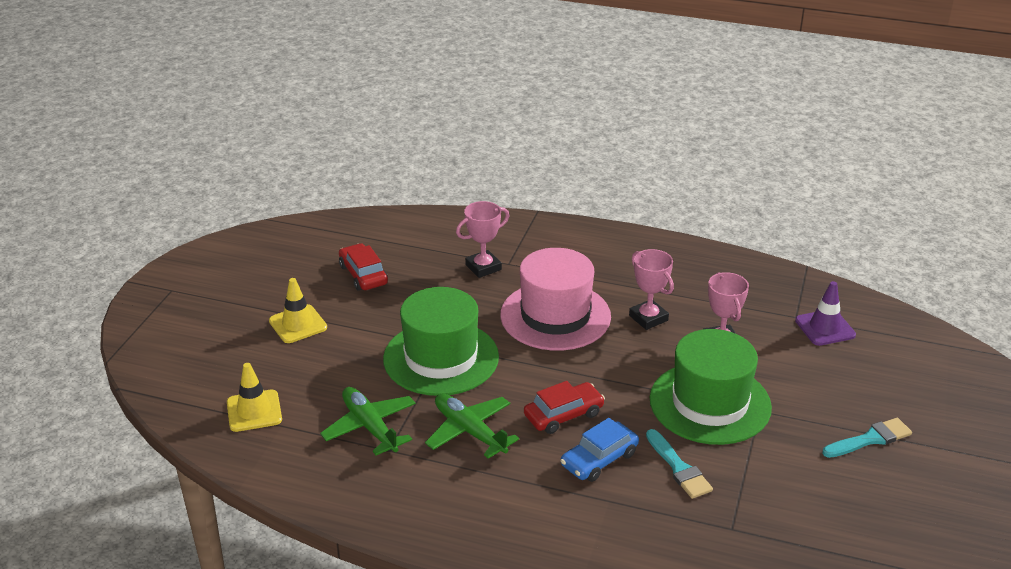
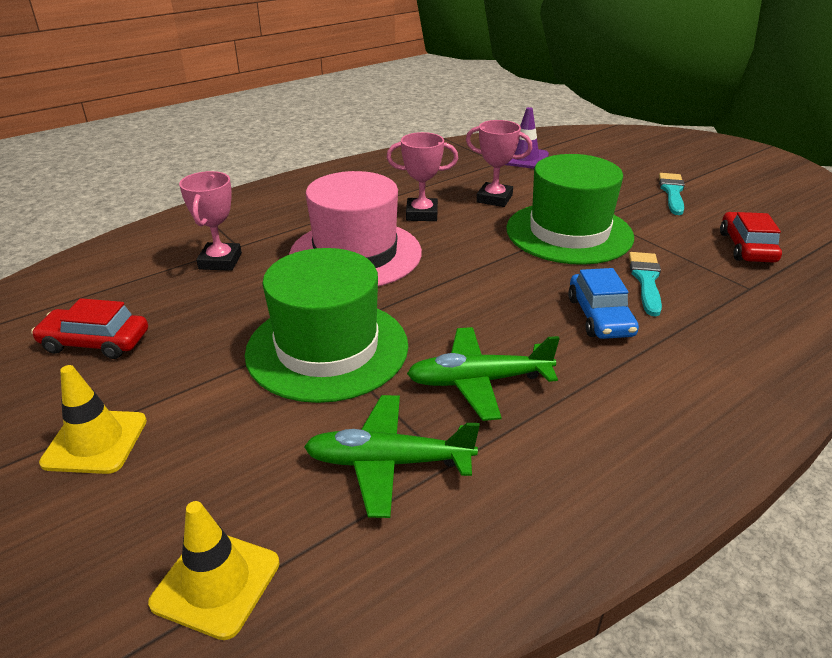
camera: 55 degrees left, 0 degrees up
(563, 415) = (512, 309): red car -> red car (747, 247)
(678, 468) = (646, 280): turquoise brush -> turquoise brush turned 90 degrees counterclockwise

